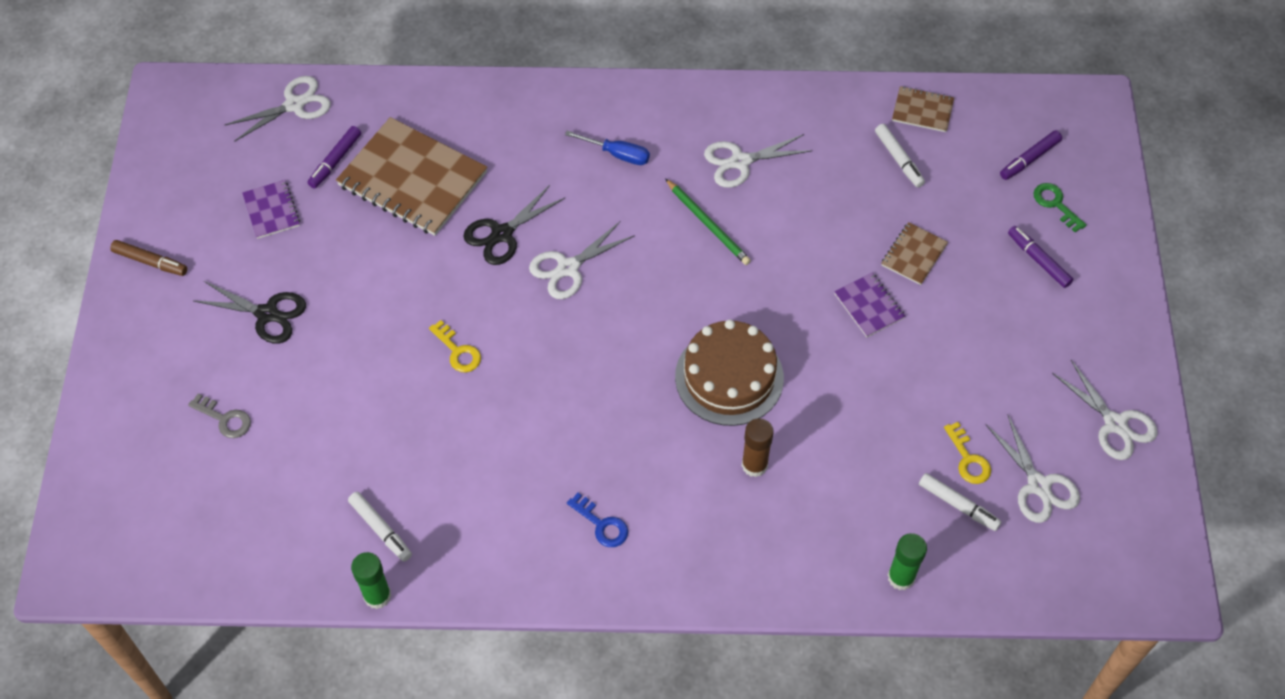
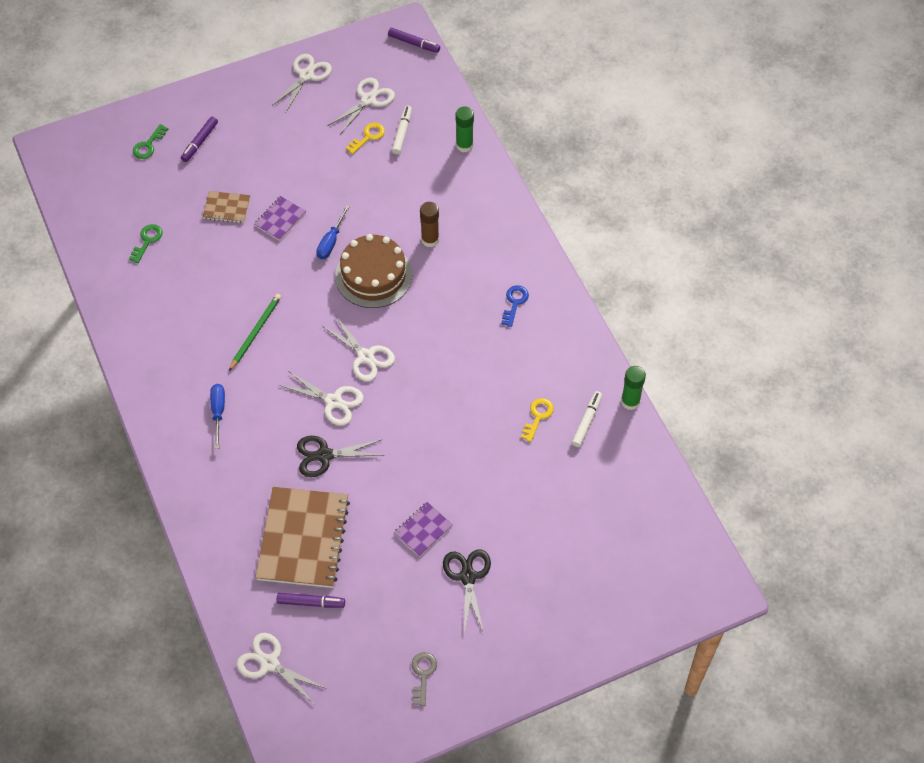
camera: 115 degrees left, 0 degrees up
(150, 262) = (465, 686): brown marker -> none
(225, 419) = (563, 558): grey key -> grey key (423, 674)
(271, 210) = (378, 624): purple notebook -> purple notebook (423, 530)
(458, 351) = (434, 438): yellow key -> yellow key (538, 416)
(502, 234) = (324, 455): black scissors -> black scissors turned 150 degrees clockwise
(740, 162) = (191, 333): white scissors -> white scissors (365, 356)
(806, 349) = (331, 242): none -> blue screwdriver
(898, 159) = (147, 241): white marker -> green key
(922, 110) = (96, 240): brown notebook -> none
(1029, 159) = (115, 169): purple marker -> purple marker (414, 43)

